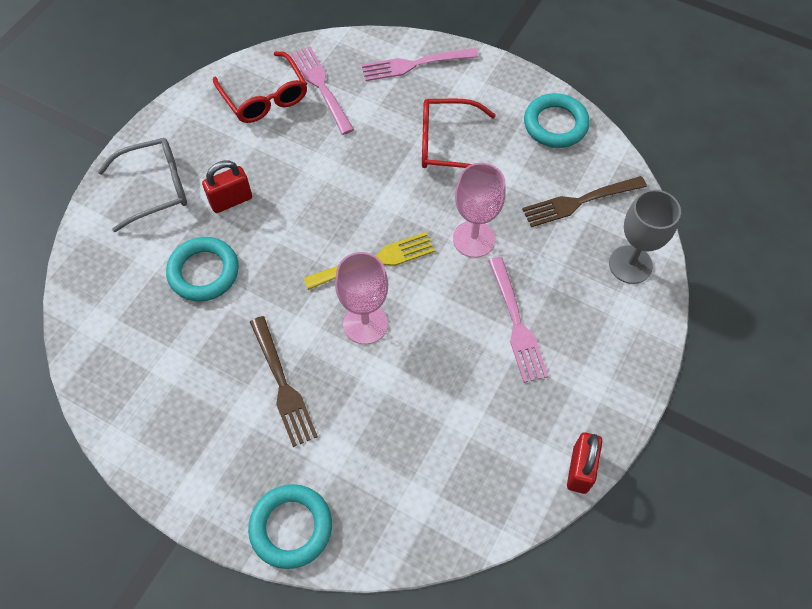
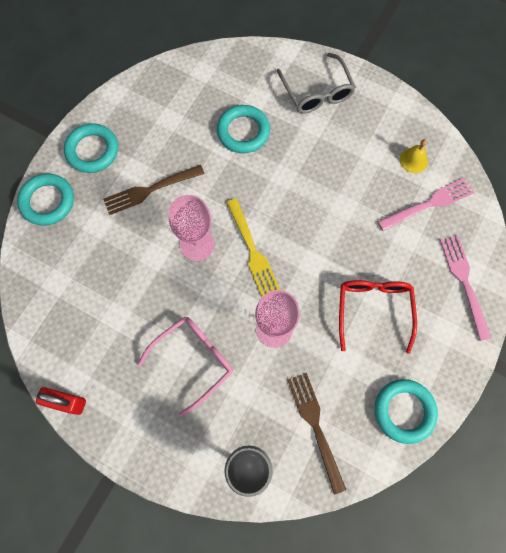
camera: 90 degrees right, 10 degrees up
(211, 469) = (92, 150): none -> turquoise ring
(231, 200) = (307, 144): red padlock -> none
(264, 97) = (413, 160): red glasses -> yellow bell
(516, 324) = (193, 361): pink fork -> pink glasses

